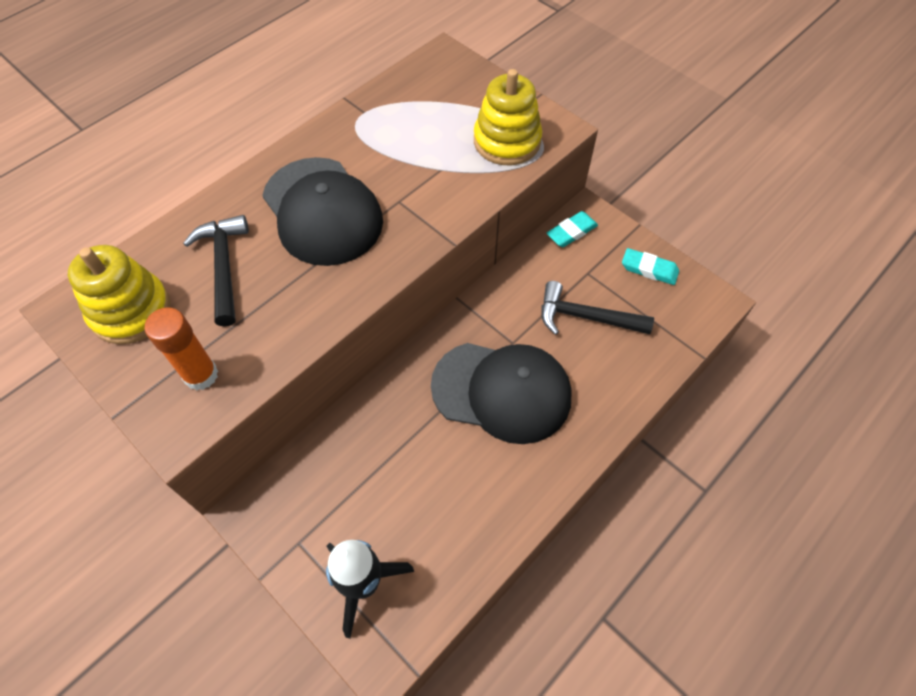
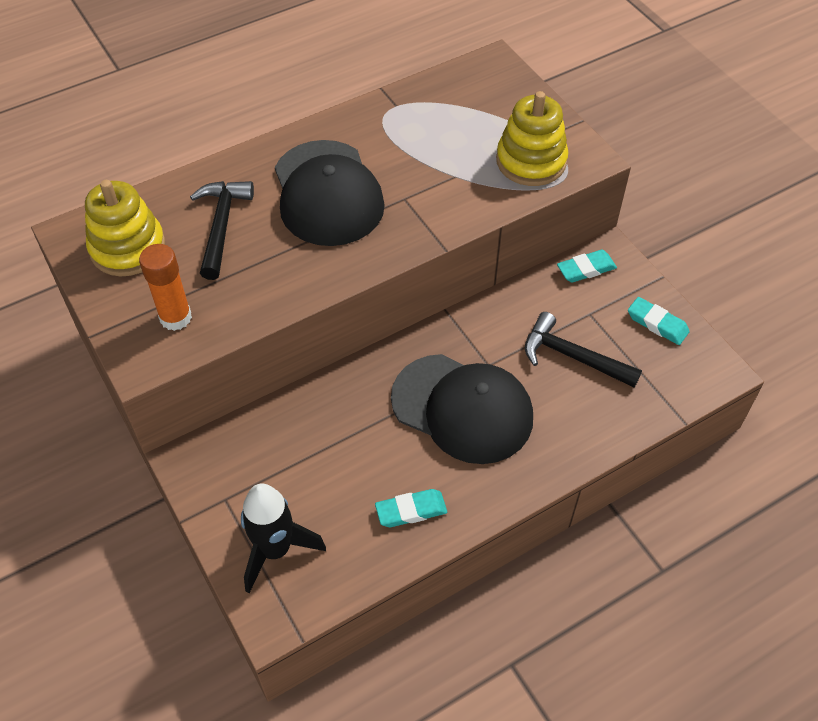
camera: 15 degrees right, 5 degrees down
(484, 507) = (411, 510): none -> turquoise eraser

